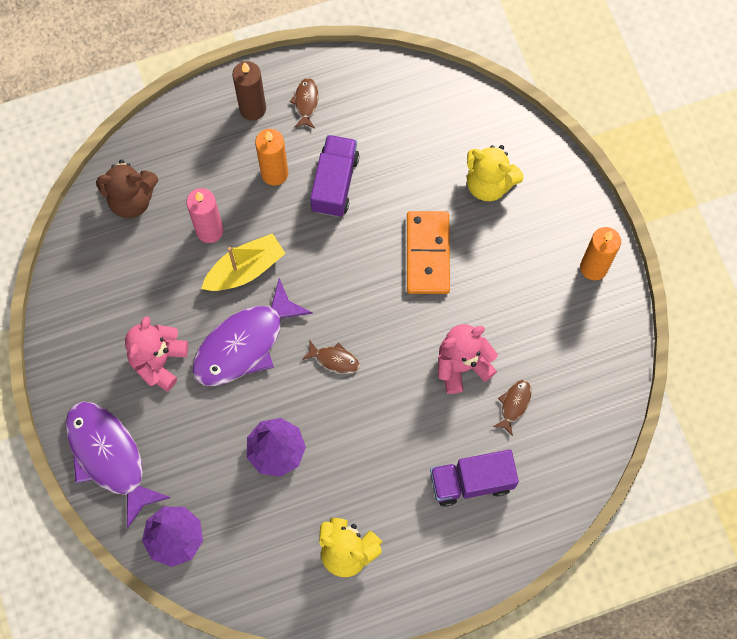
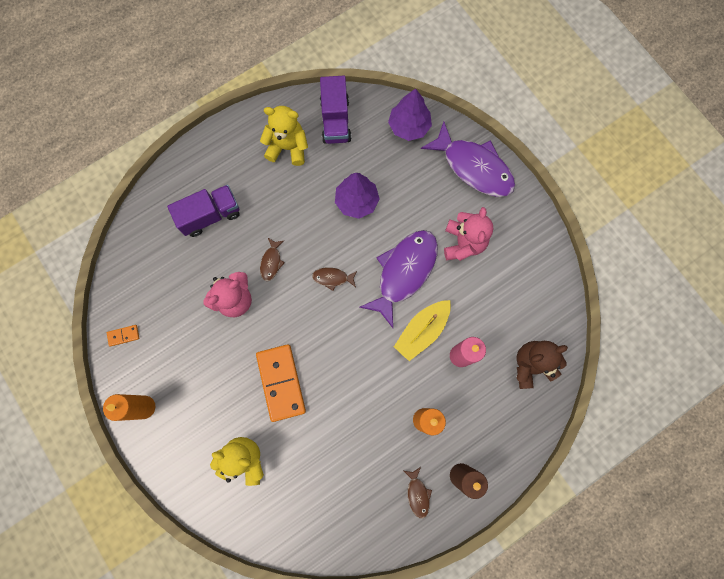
camera: 165 degrees right, 5 degrees up
(334, 183) = (372, 424): purple truck -> purple truck (335, 120)
(514, 404) = (189, 279): brown fish -> brown fish (271, 262)
(606, 356) = (123, 335): none -> orange domino

